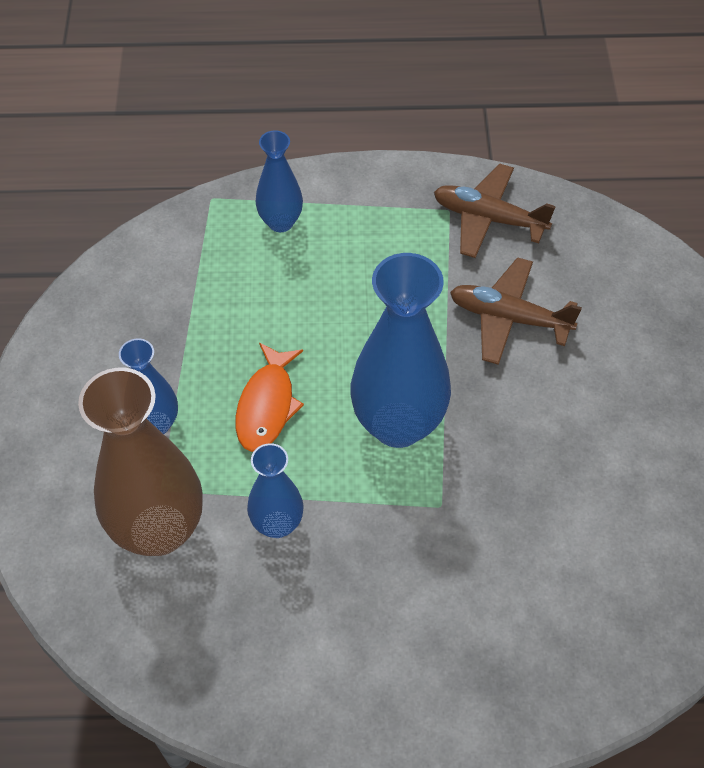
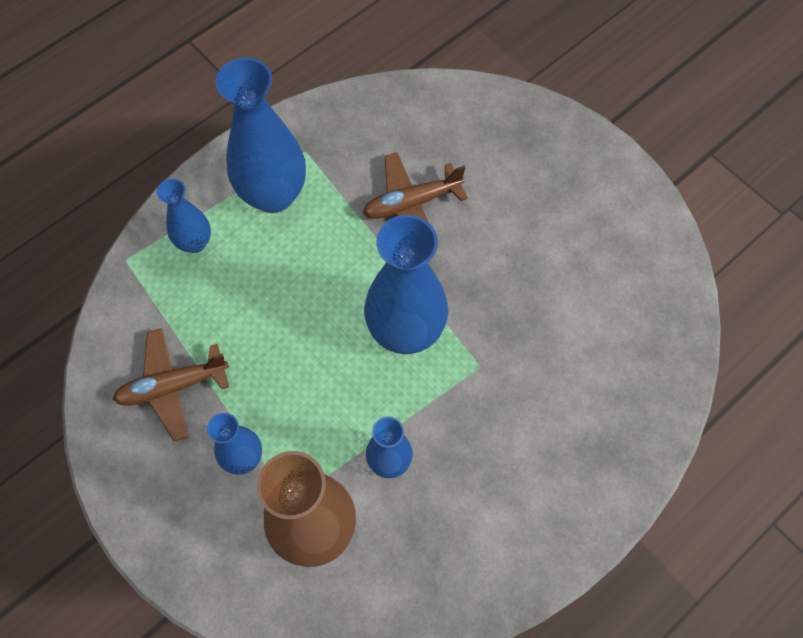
camera: 40 degrees left, 10 degrees up
(267, 405) = (308, 385): orange fish -> none
(385, 228) = (273, 195): none -> blue vase
(489, 219) = (337, 139): brown plane -> brown plane (173, 386)

